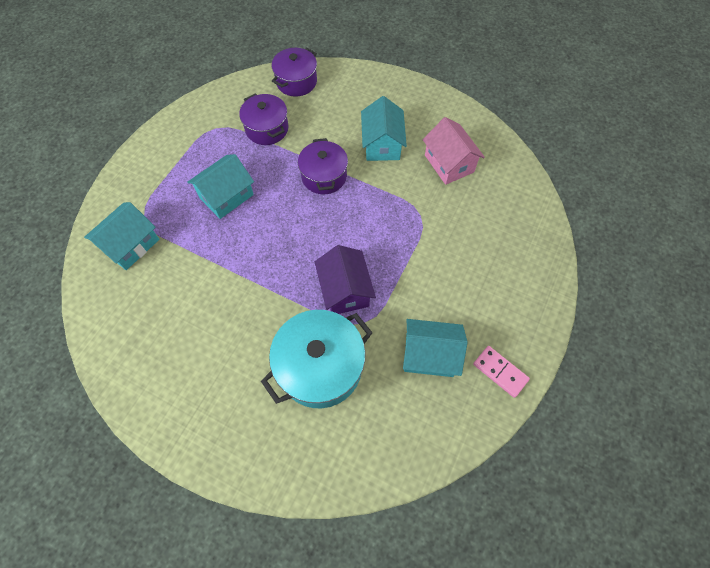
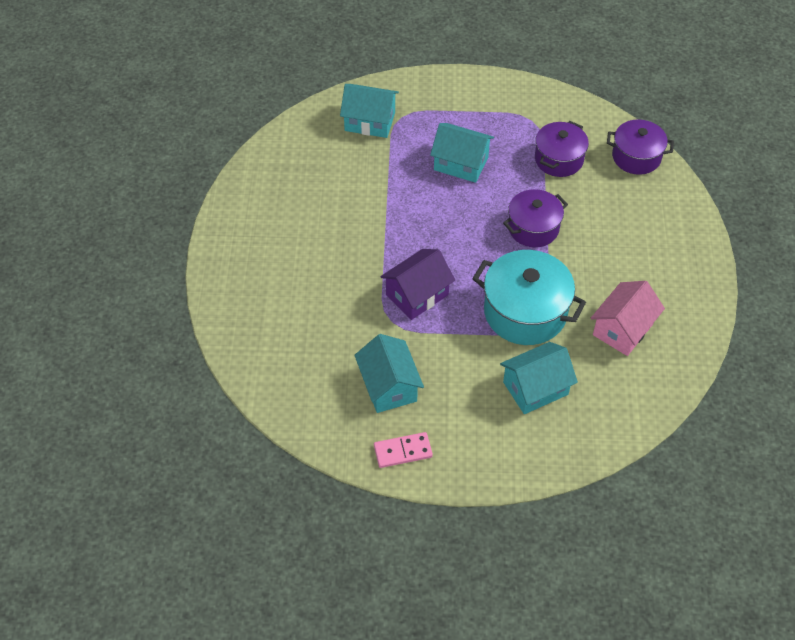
camera: 65 degrees right, 10 degrees down
(320, 367) = (332, 305): turquoise pot -> turquoise pot (525, 312)
(382, 144) = (606, 261): turquoise house -> turquoise house (535, 388)
(500, 372) = (403, 451): pink domino -> pink domino turned 60 degrees clockwise

